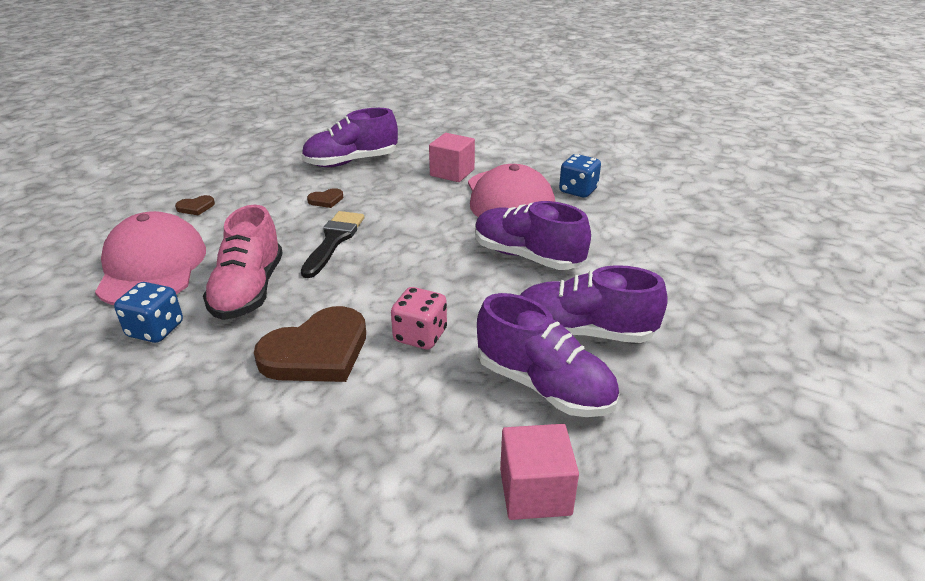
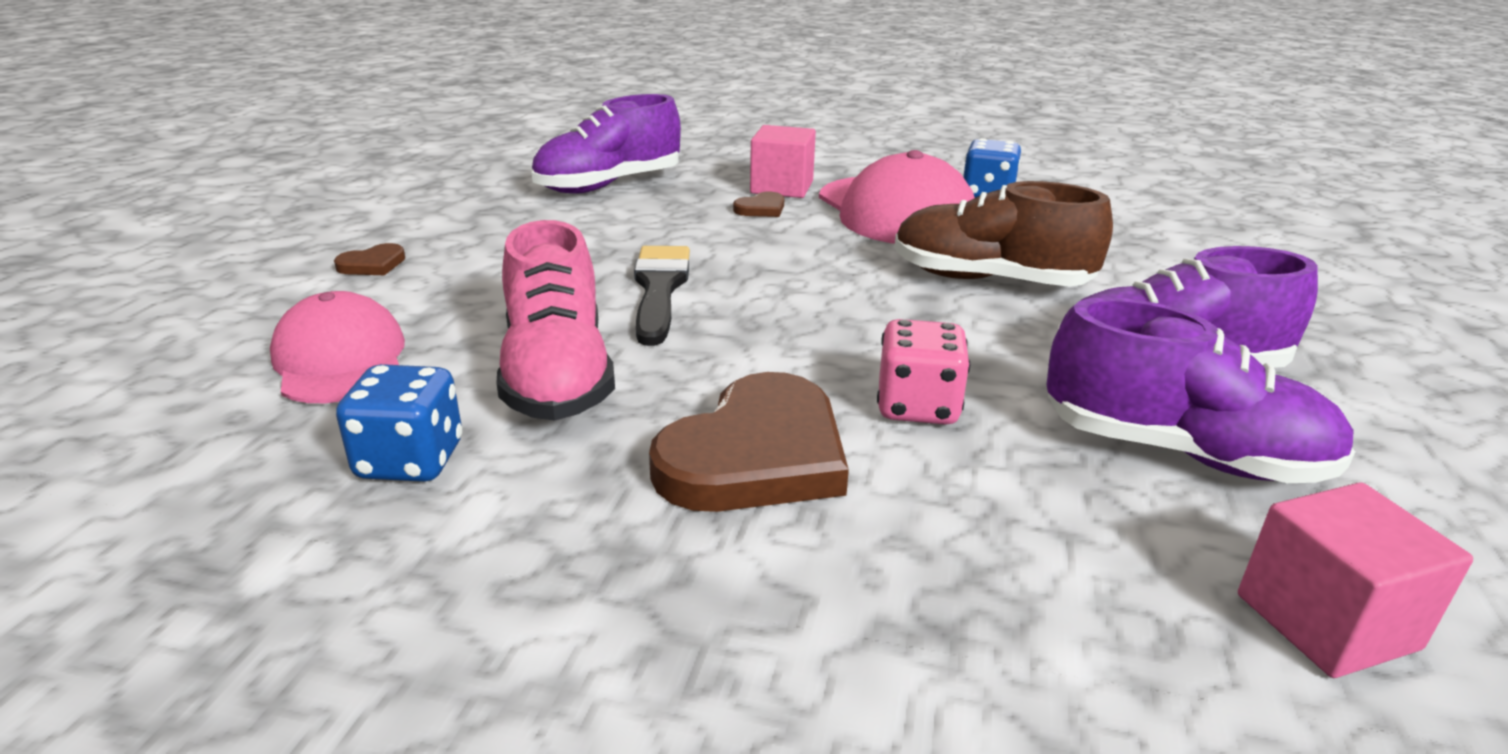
camera: 15 degrees left, 5 degrees down
(152, 267) = (340, 359): pink cap -> pink cap, size x0.66
(326, 200) = (604, 236): brown heart -> brown heart (761, 209)
(527, 256) = (989, 280): purple shoe -> brown shoe

